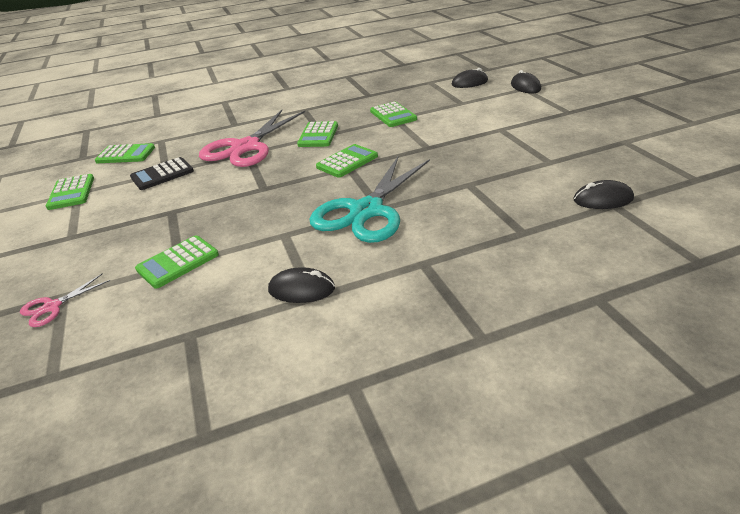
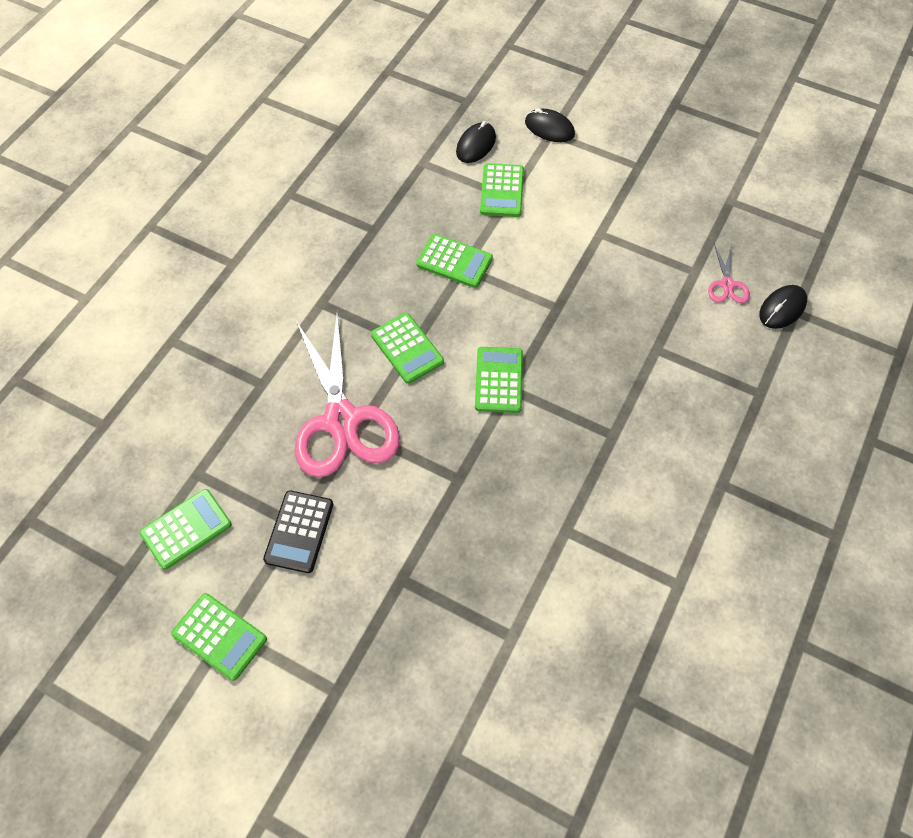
camera: 45 degrees left, 25 degrees up
(52, 307) = (463, 775): pink scissors -> pink scissors (727, 285)
(178, 262) = (509, 636): green calculator -> green calculator (501, 191)
(301, 289) = (661, 584): black mouse -> none
(366, 211) = (605, 448): turquoise scissors -> none

